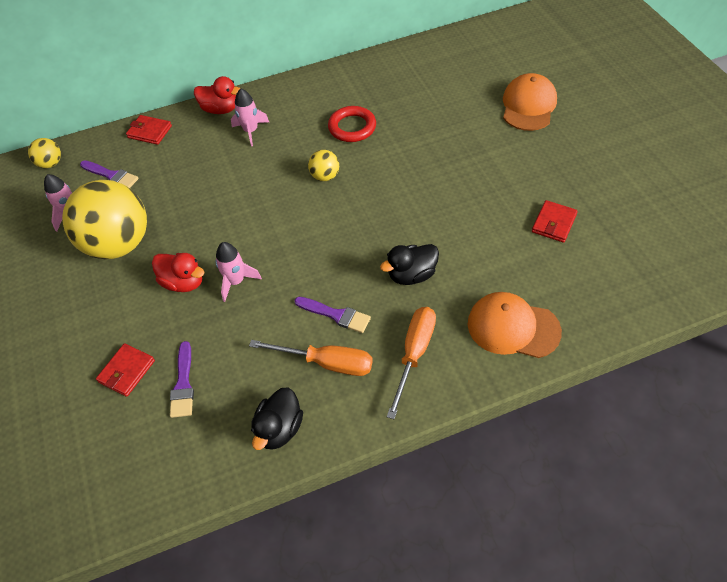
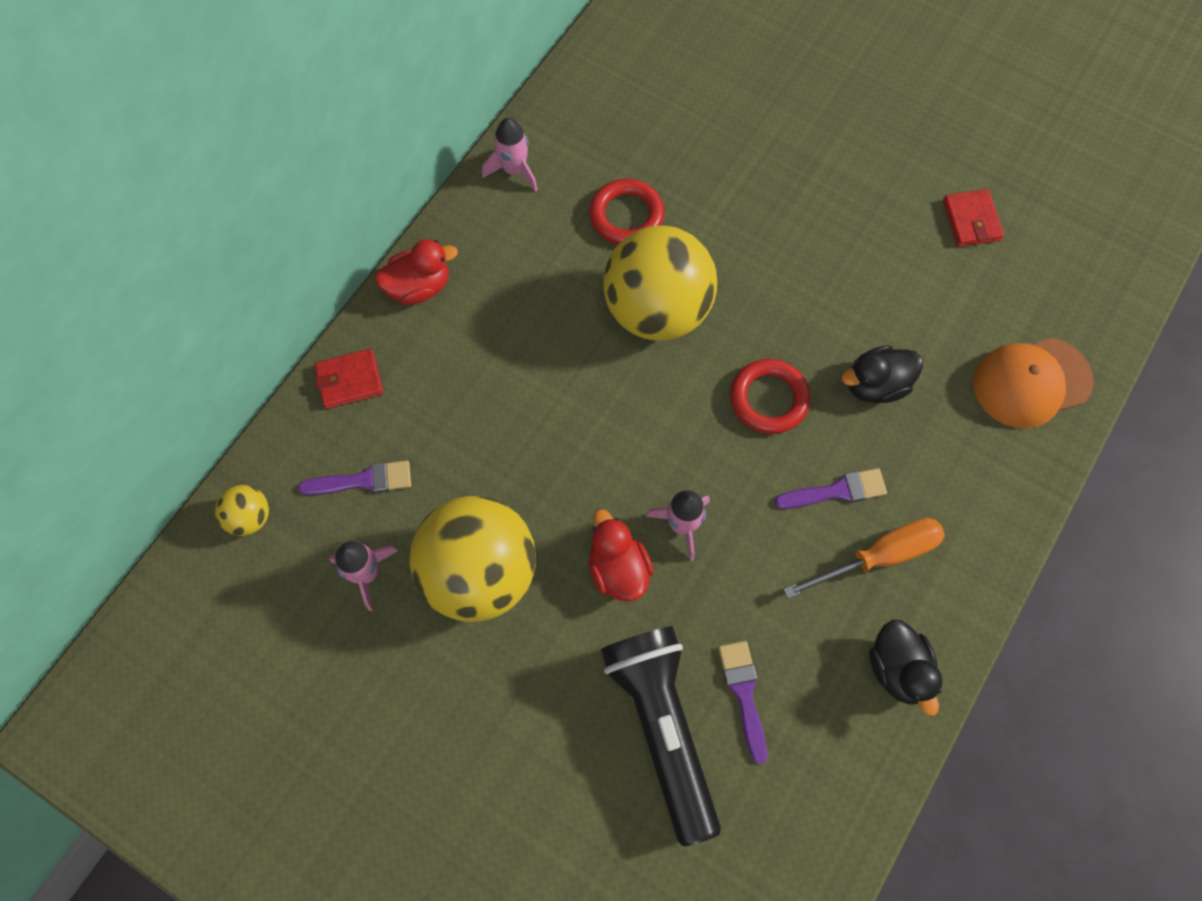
camera: 40 degrees left, 15 degrees up
(127, 371) = (662, 727): red wallet -> black flashlight
(183, 282) = (618, 569): red duck -> red duck turned 105 degrees counterclockwise
(183, 384) = (744, 694): purple brush -> purple brush turned 150 degrees counterclockwise
(251, 131) = (495, 297): pink rocket -> pink rocket (514, 170)
(325, 176) = (657, 310): yellow ball -> yellow ball, size x2.33
(343, 248) = (768, 399): none -> red ring
(411, 275) = (875, 385): black duck -> black duck turned 45 degrees clockwise
(414, 354) = (960, 482): orange screwdriver -> none
(528, 106) = (815, 63): orange cap -> none

